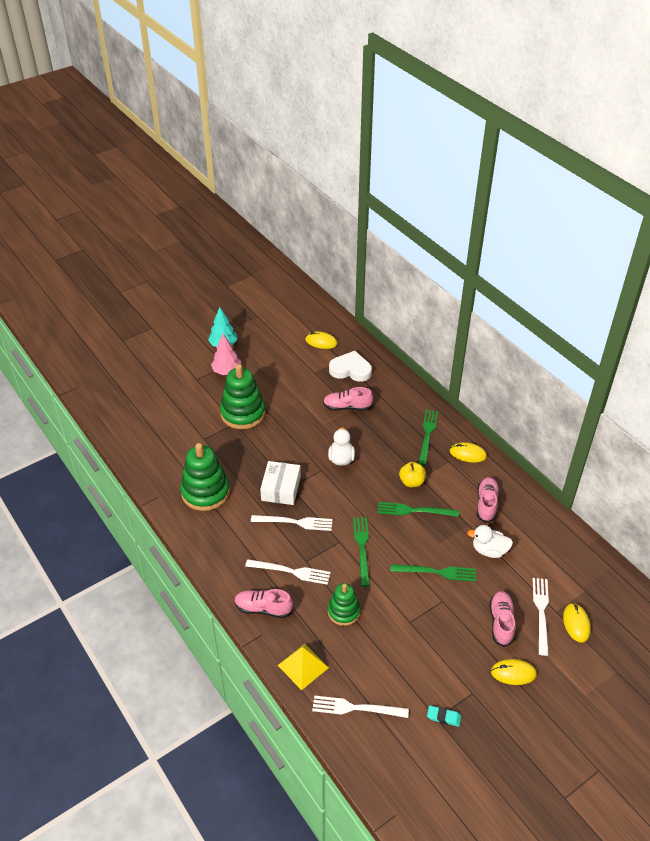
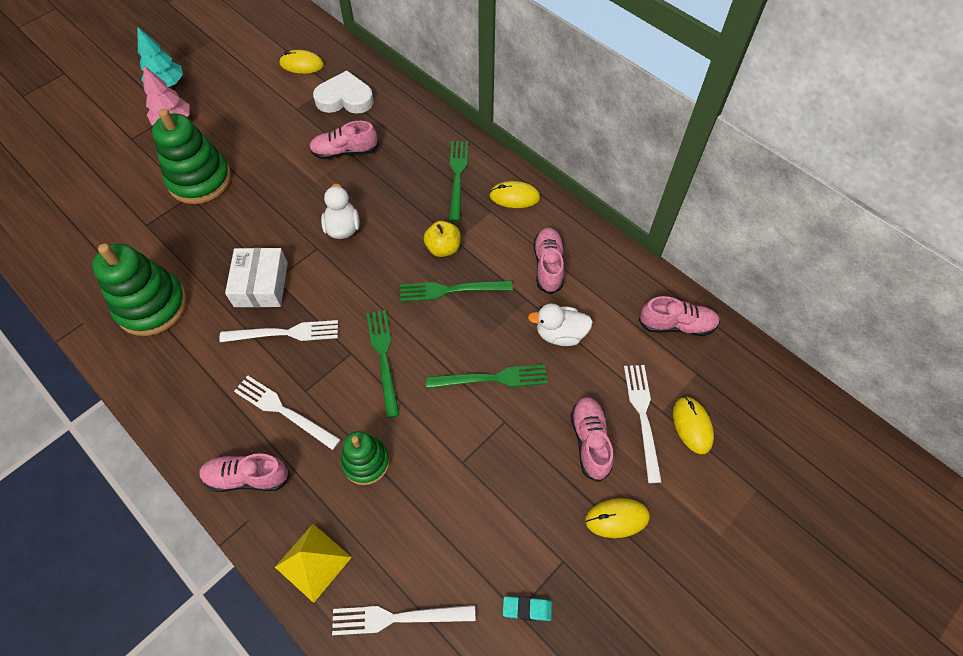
camera: 10 degrees left, 15 degrees up
(291, 571) = (284, 411): white fork -> white fork turned 150 degrees counterclockwise
(575, 556) = (676, 325): none -> pink shoe

